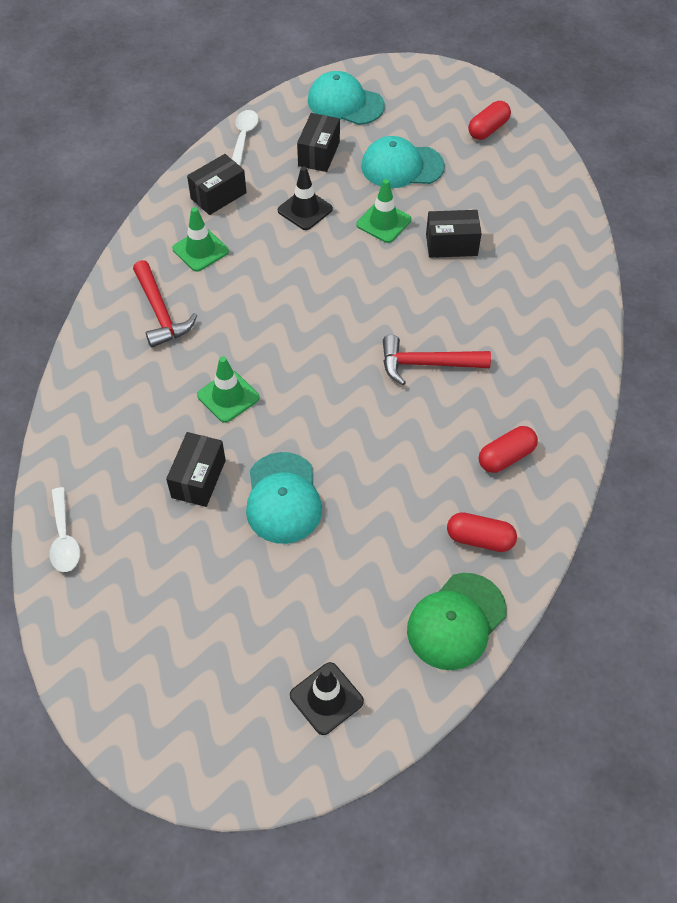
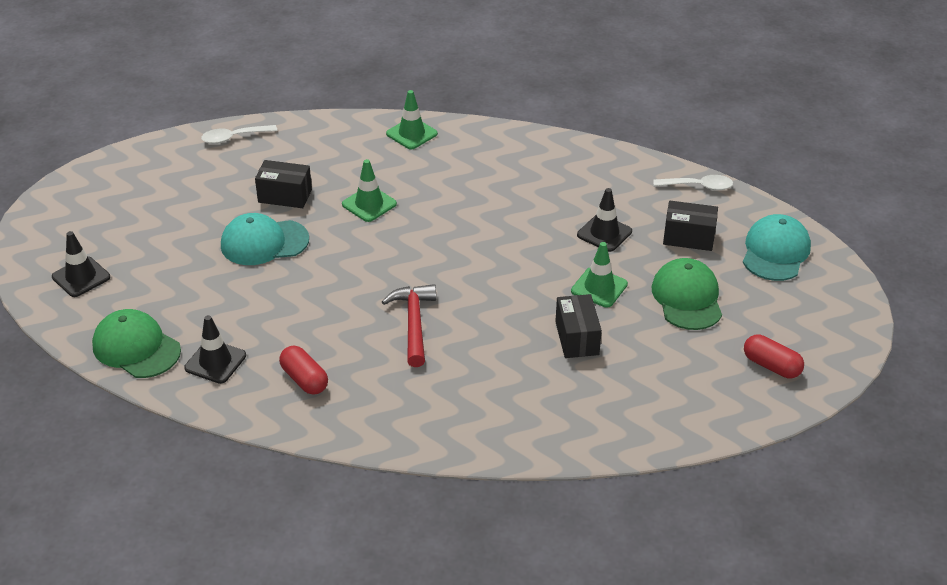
camera: 85 degrees right, 15 degrees down
(160, 312) = (459, 159): red hammer -> none
(200, 250) = (537, 173): green traffic cone -> green traffic cone (411, 134)
(218, 196) = (610, 178): black box -> none
(402, 166) = (687, 298): turquoise cap -> green cap
(480, 539) = (215, 362): red capsule -> black traffic cone

